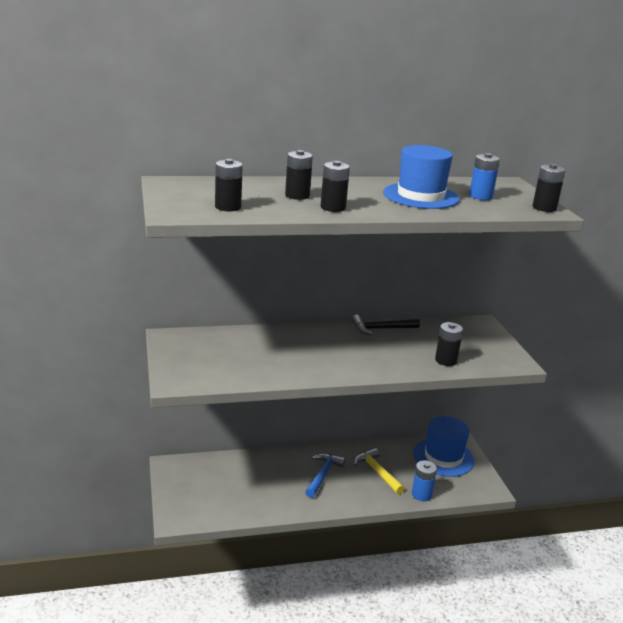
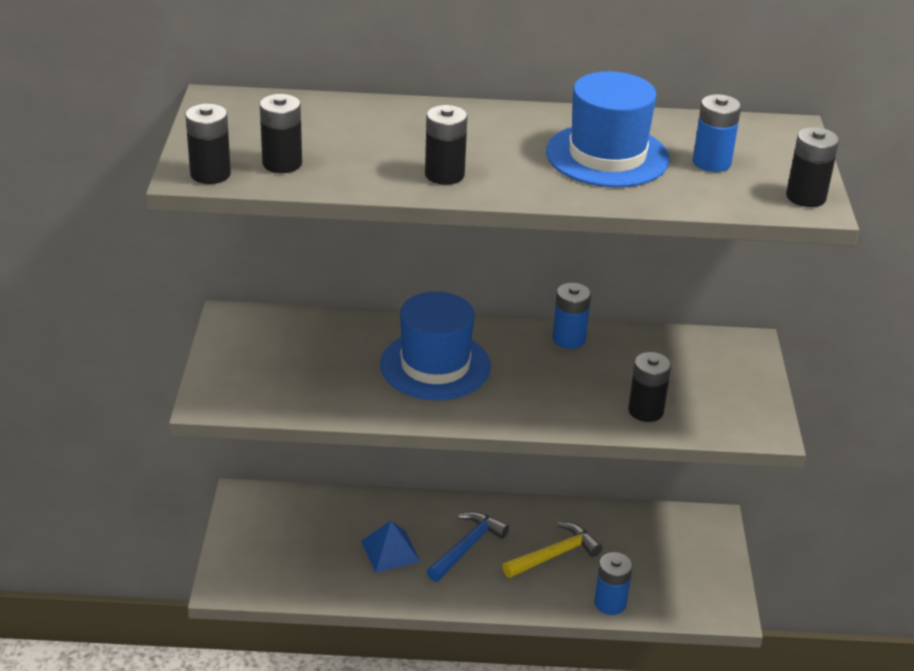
camera: 15 degrees right, 10 degrees up
(276, 484) = (390, 551): none -> blue pyramid
(297, 196) = (403, 144): black battery -> black battery (210, 174)
(377, 472) = (554, 555): yellow hammer -> yellow hammer turned 75 degrees clockwise
(381, 329) = (569, 339): black hammer -> blue battery
(443, 457) = (673, 545): blue hat -> blue hat (435, 365)

